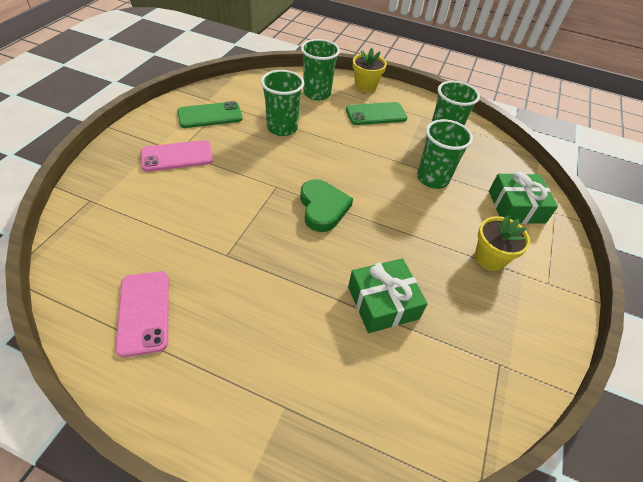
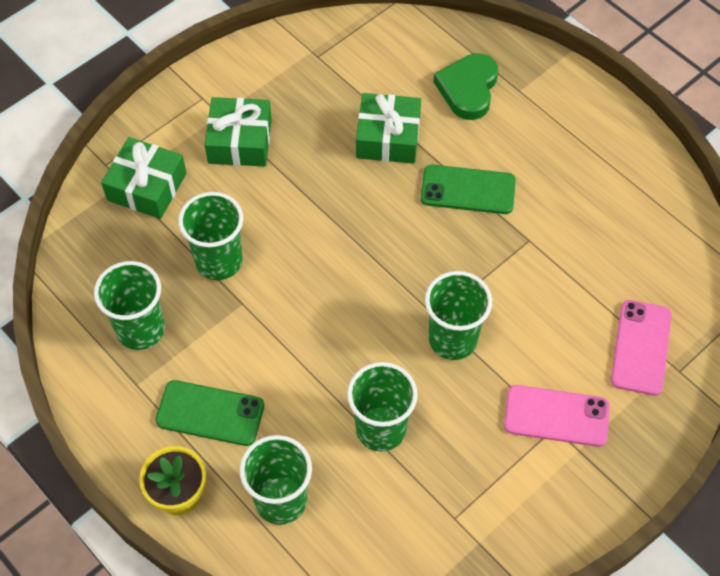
camera: 150 degrees left, 10 degrees up
(144, 312) = (625, 206): pink phone -> pink phone (641, 347)
(210, 115) = (486, 497): green phone -> green phone (468, 190)
(259, 177) = (452, 339): none -> green cup
(323, 208) = (392, 264): green heart -> green heart (468, 89)
(490, 258) = (240, 141): yellow flower pot -> green gift

